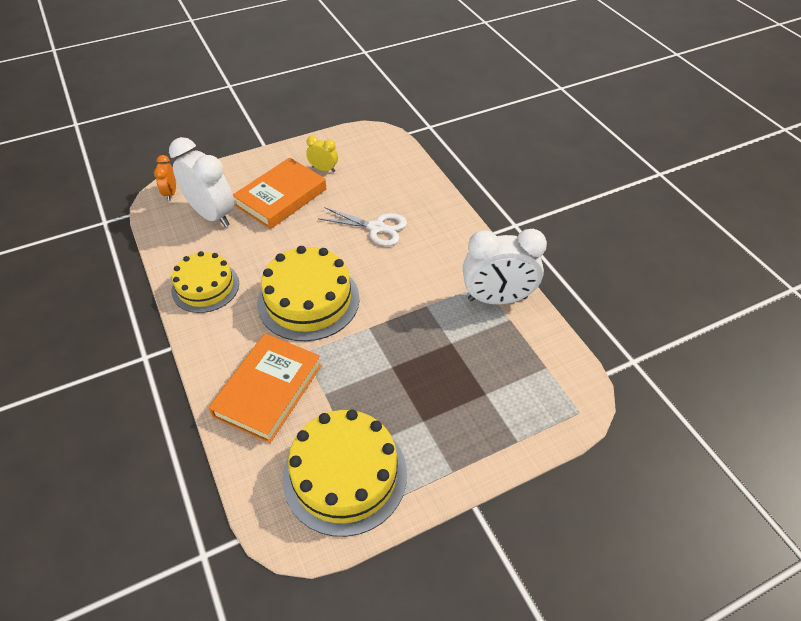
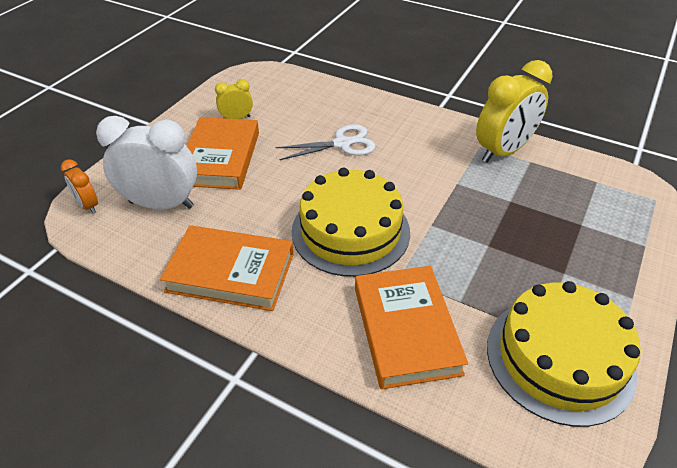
camera: 35 degrees left, 5 degrees down
(205, 287) = (230, 273): yellow cake -> orange book
(497, 299) = (503, 151): white clock -> yellow clock

